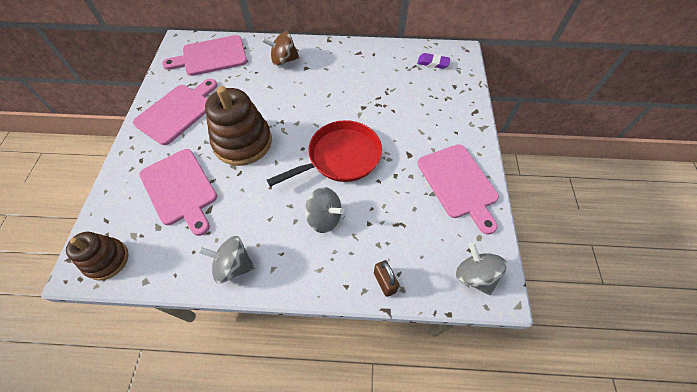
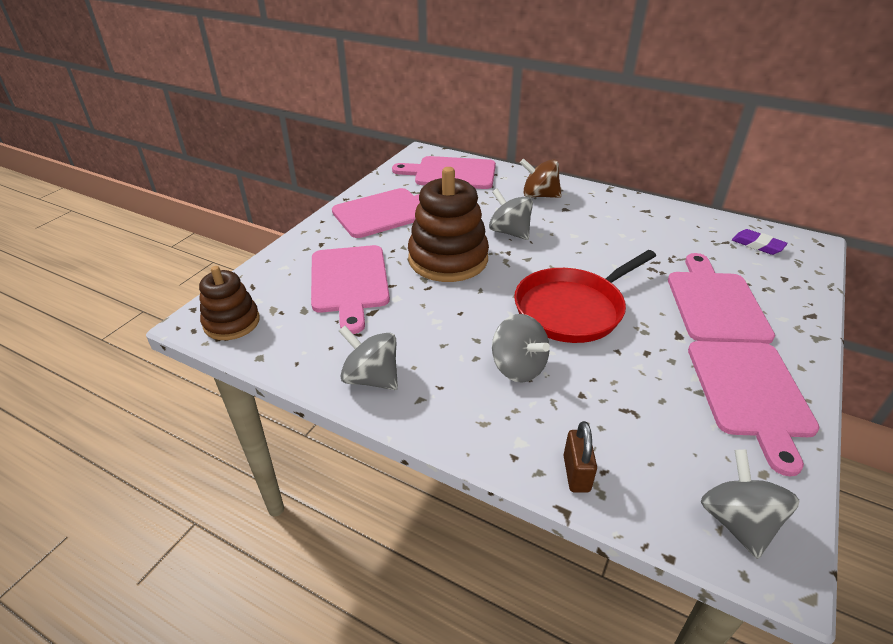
camera: 25 degrees right, 20 degrees down
(276, 102) = (509, 232): none -> grey spinning top
(341, 157) = (572, 309): red pan -> red pan turned 150 degrees clockwise
(422, 121) = (715, 303): none -> pink cutting board

